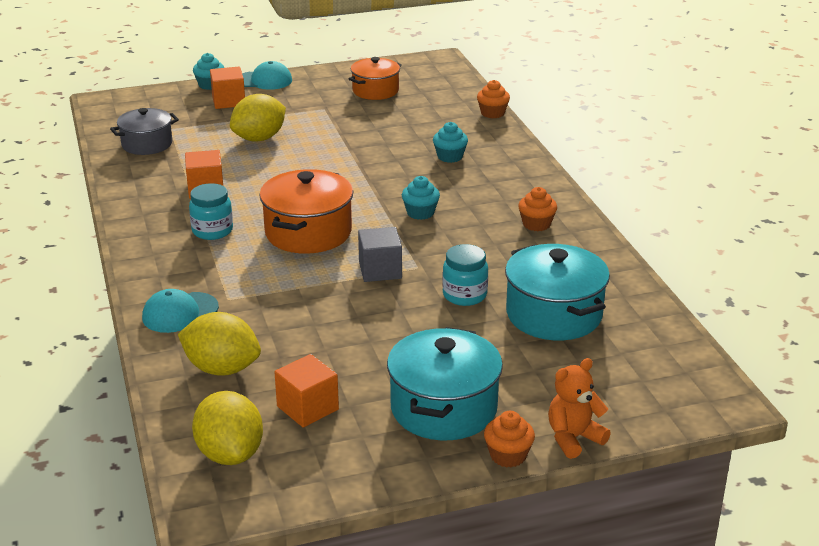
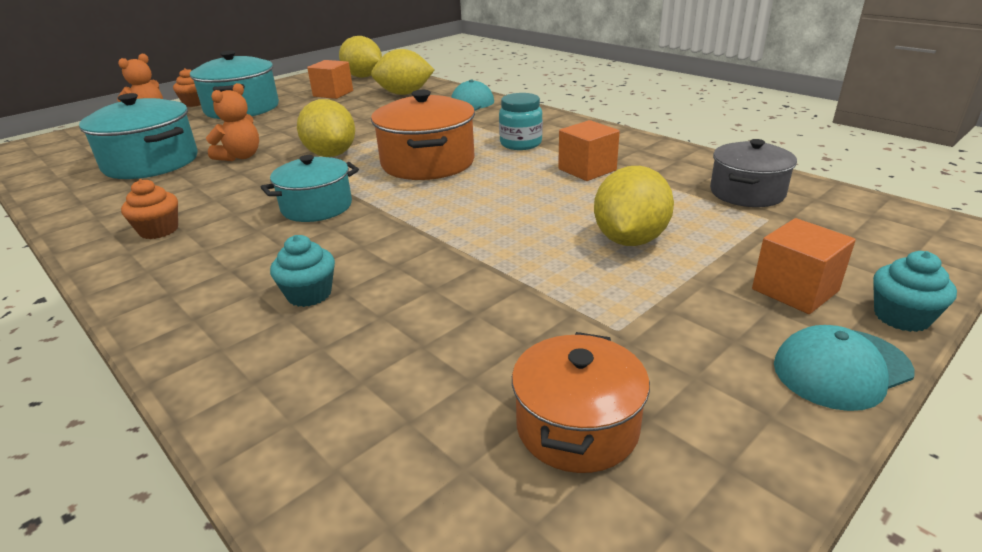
camera: 155 degrees right, 0 degrees up
(380, 270) = (331, 154): grey cube -> yellow lemon
(420, 213) = (317, 207): turquoise cupcake -> turquoise pot
(464, 295) = (240, 157): turquoise jar -> orange teddy bear
(492, 113) = (247, 444): orange cupcake -> none

